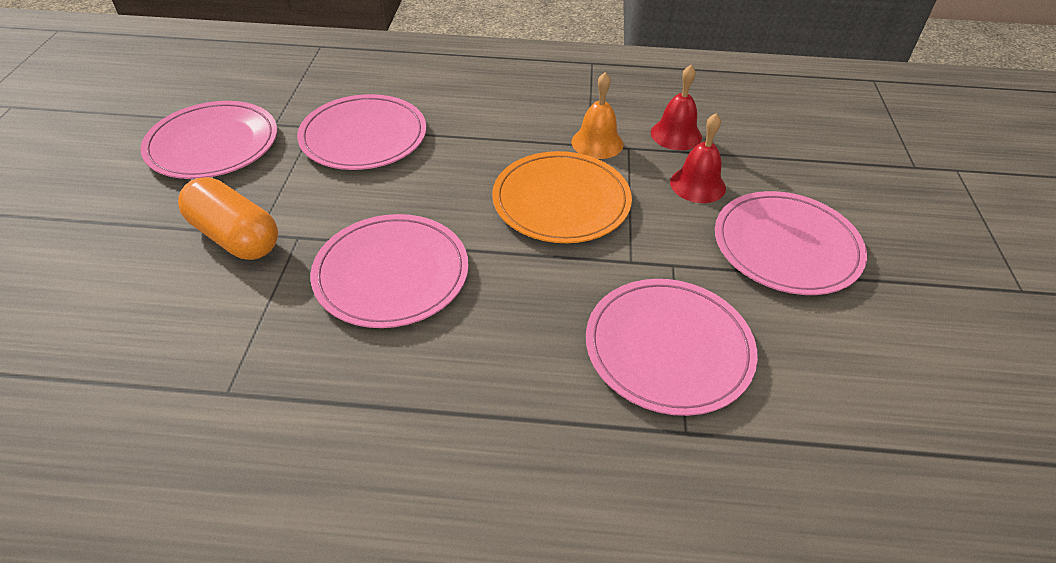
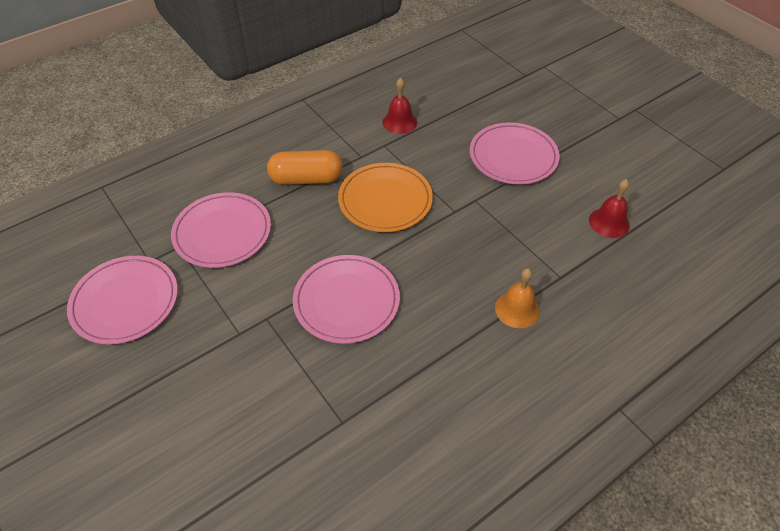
camera: 40 degrees left, 5 degrees up
(235, 237) = (227, 345): orange capsule -> orange capsule (306, 179)
(597, 143) = (364, 152): orange bell -> orange bell (517, 309)
(668, 348) = (516, 244): pink plate -> none
(697, 185) = (441, 147): red bell -> red bell (609, 222)

